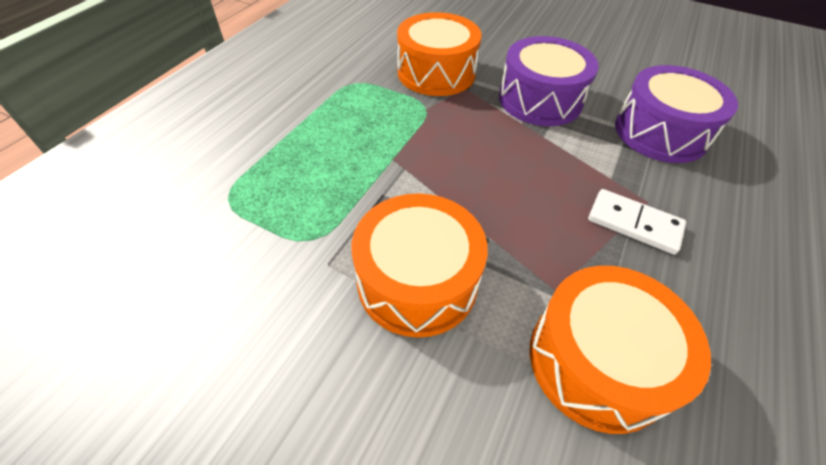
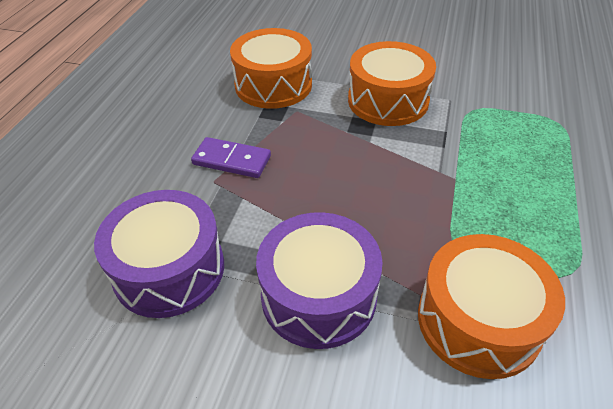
camera: 170 degrees right, 5 degrees down
(634, 224) = (232, 160): white domino -> purple domino

